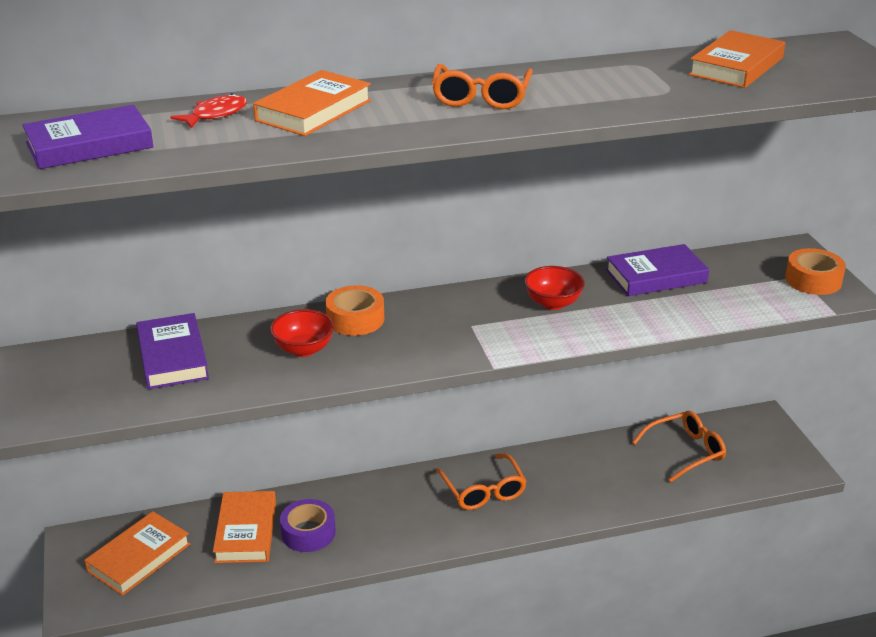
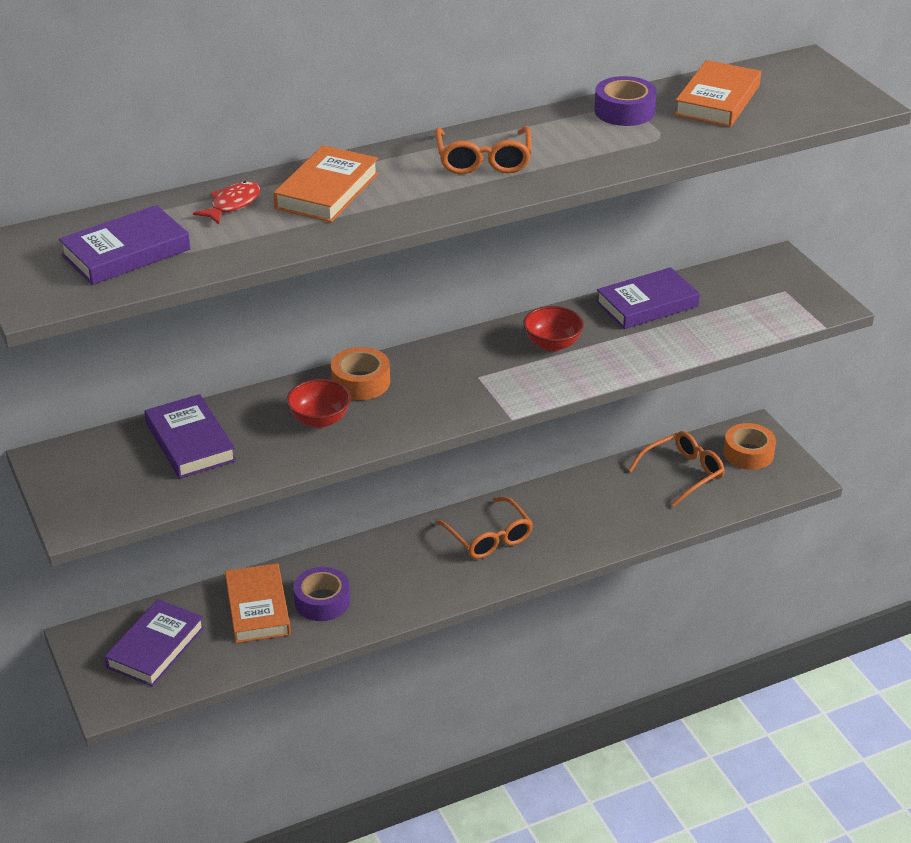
camera: 10 degrees left, 5 degrees up
(139, 557) = (156, 647): orange book -> purple book
(638, 68) = (624, 111): none -> purple tape
(813, 280) = (799, 293): orange tape -> orange tape (748, 453)

